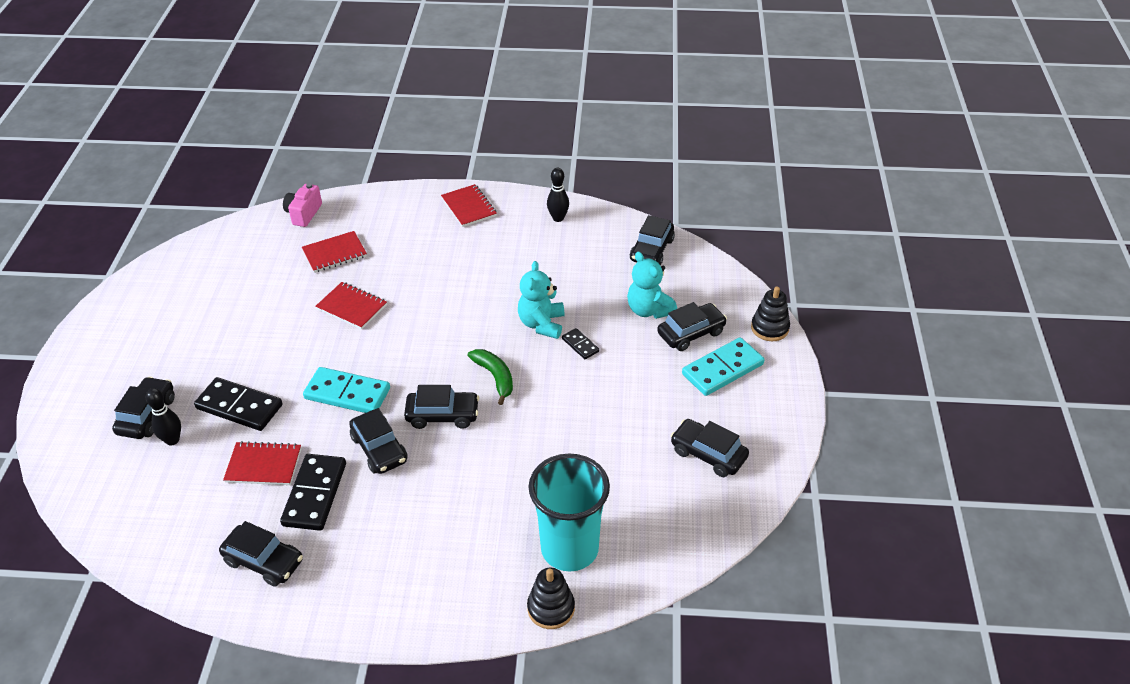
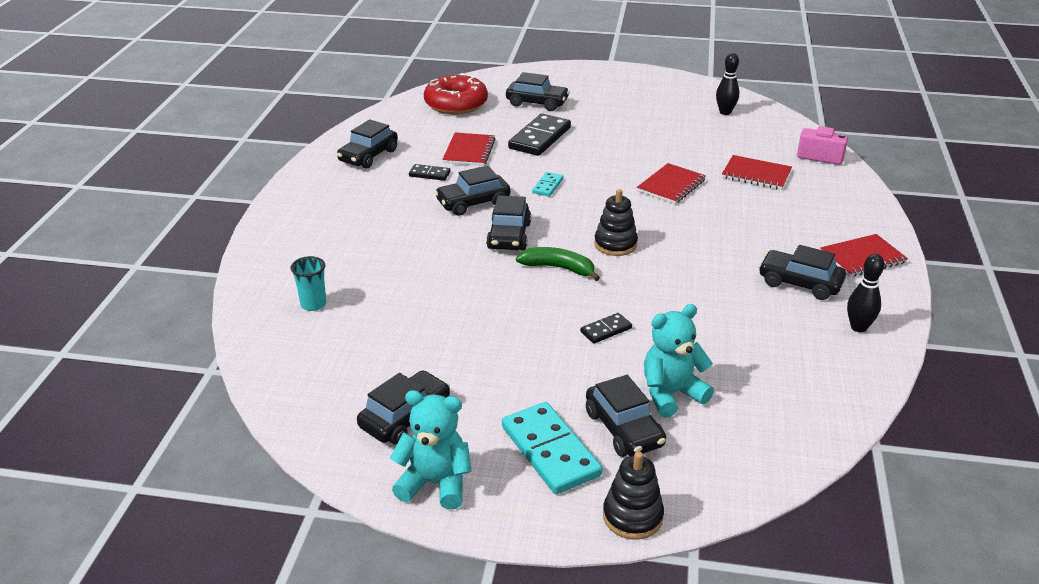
camera: 95 degrees right, 10 degrees down
(132, 493) = (456, 104): none -> red donut
(172, 440) = (507, 114): black bowling pin -> black bowling pin (725, 112)
(315, 494) = (429, 174): black domino -> black domino, size x0.51
(334, 253) = (756, 174): red notebook -> red notebook turned 45 degrees counterclockwise
(347, 393) = (548, 186): turquoise domino -> turquoise domino, size x0.51
(495, 377) = (558, 268): green banana -> green banana turned 135 degrees counterclockwise
(542, 324) = (644, 303): turquoise teddy bear -> turquoise teddy bear (435, 483)
(551, 608) = (252, 289): black stacking toy -> black stacking toy (615, 244)
(569, 549) = (313, 304): turquoise cup -> turquoise cup, size x0.43
(652, 250) = (803, 410): black car -> black car (799, 283)

